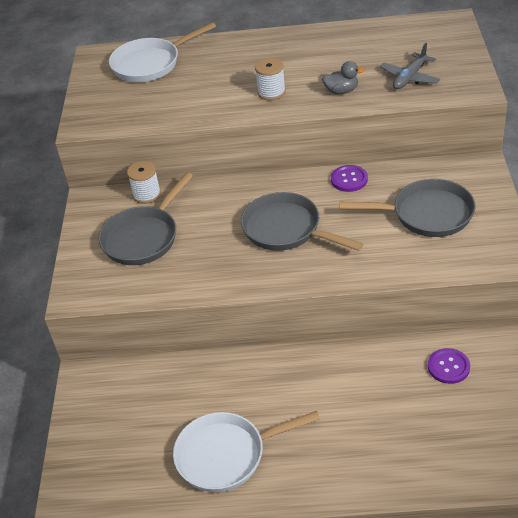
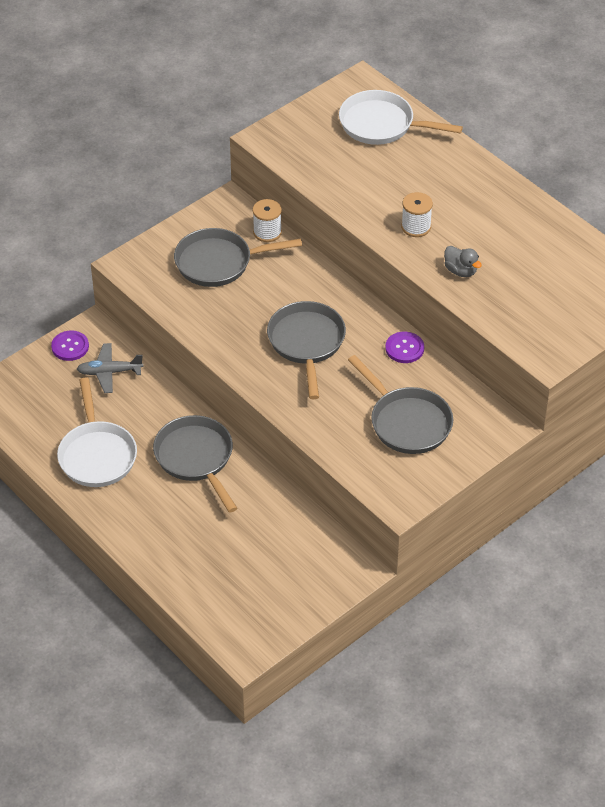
camera: 45 degrees right, 5 degrees up
(226, 455) = (97, 455): white pan -> white pan turned 135 degrees counterclockwise
(300, 384) = (196, 458): none -> grey pan
(410, 78) = (523, 305): grey plane -> grey plane (109, 372)
(448, 367) = (294, 540): purple button -> purple button (70, 347)

